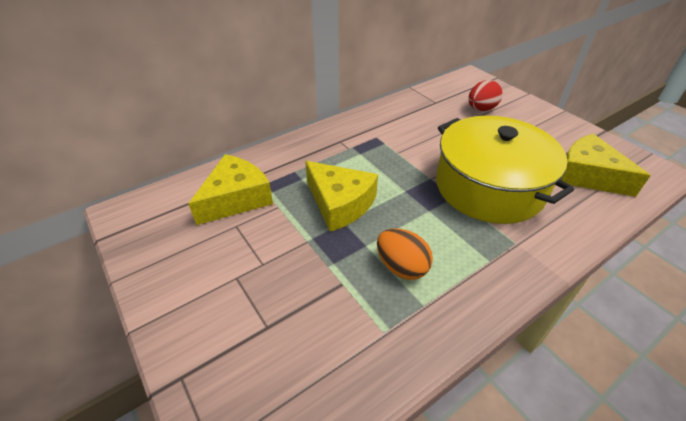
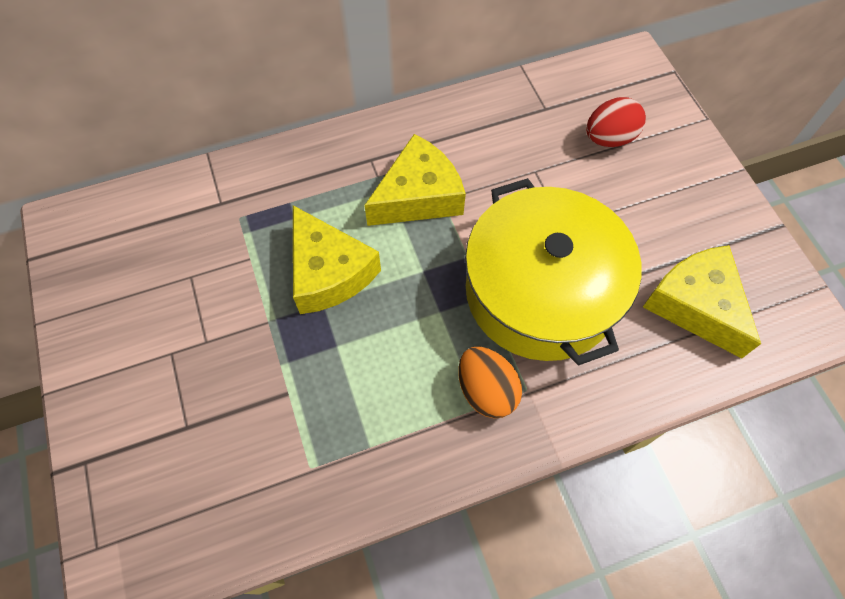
camera: 15 degrees right, 20 degrees up
(236, 198) = (202, 232): yellow cheese -> yellow cheese (418, 196)
(401, 267) = (366, 388): orange egg -> orange egg (486, 390)

